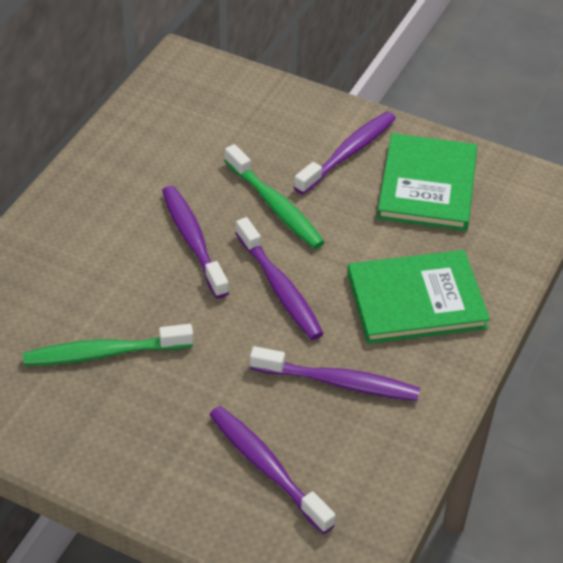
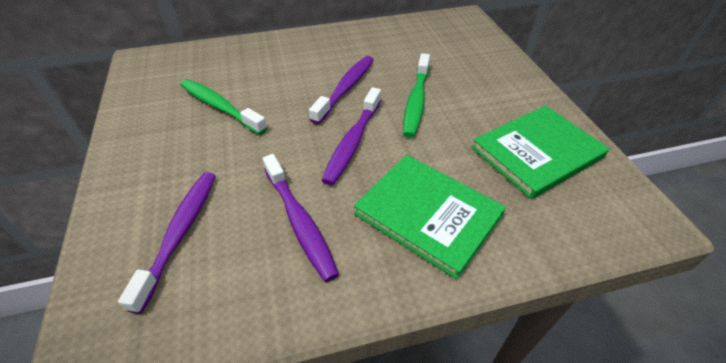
camera: 50 degrees right, 0 degrees up
(348, 153) = (503, 103): purple toothbrush -> none

